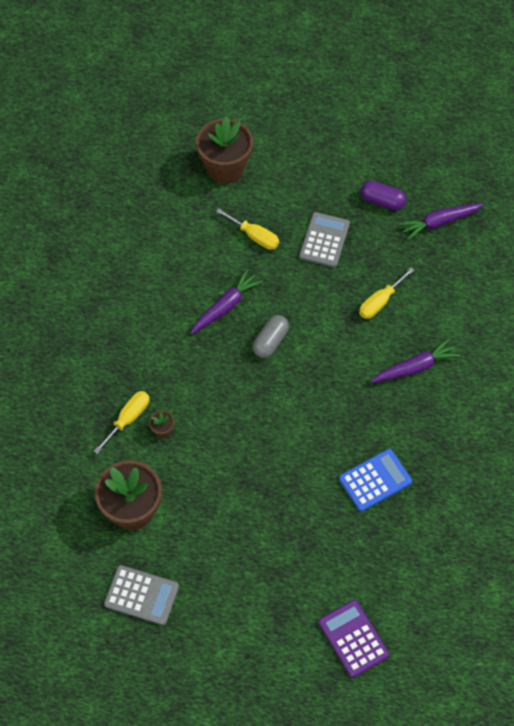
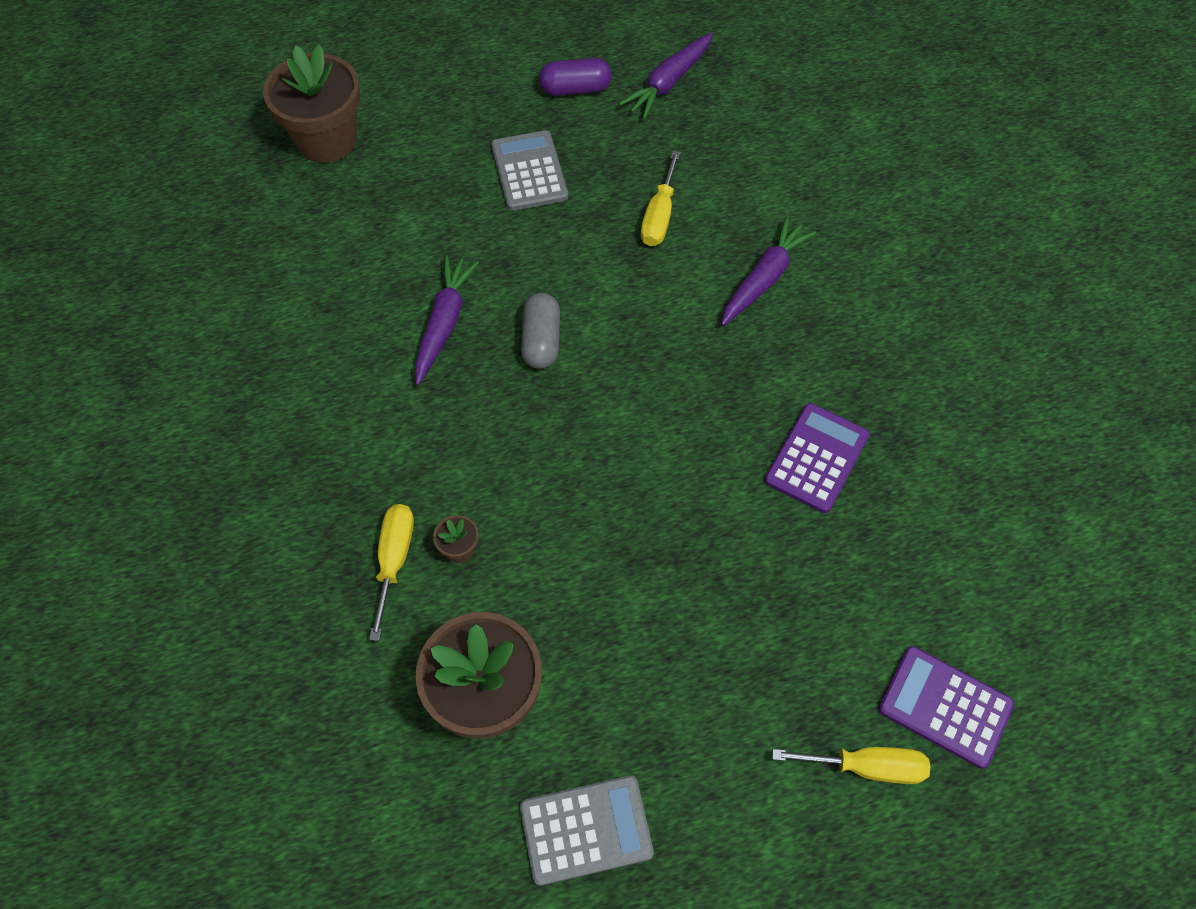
camera: 30 degrees left, 0 degrees up
(254, 236) = (426, 210): yellow screwdriver -> yellow screwdriver (867, 767)
(375, 480) = (816, 458): blue calculator -> purple calculator

